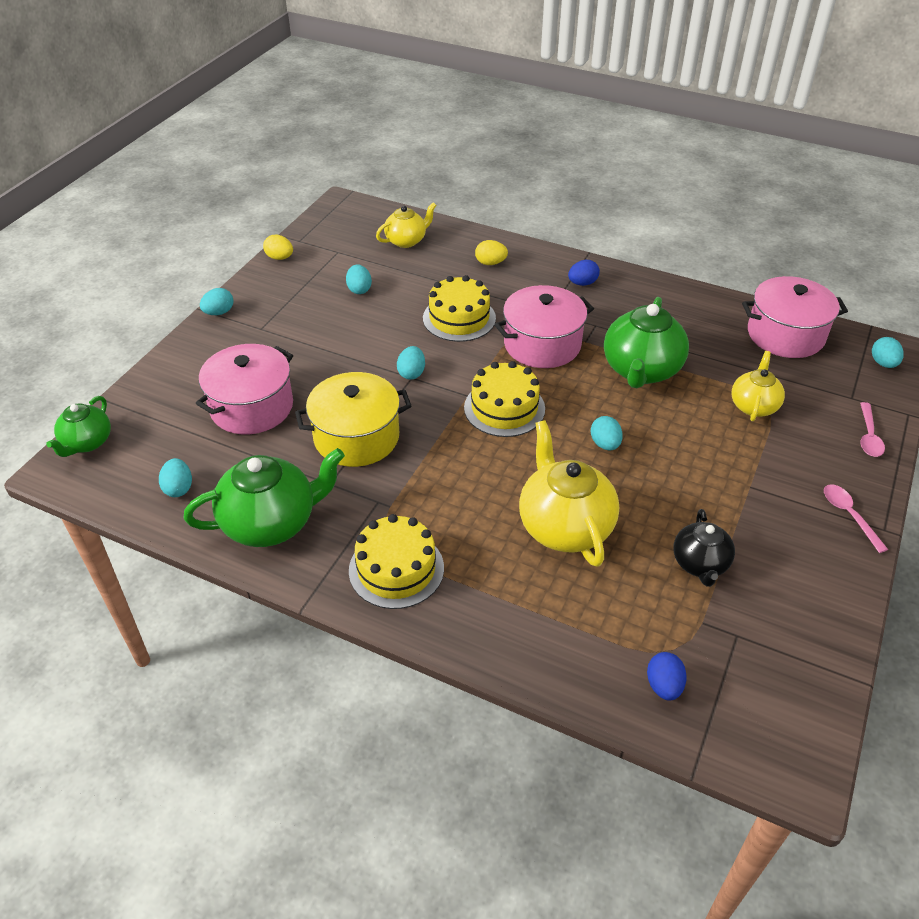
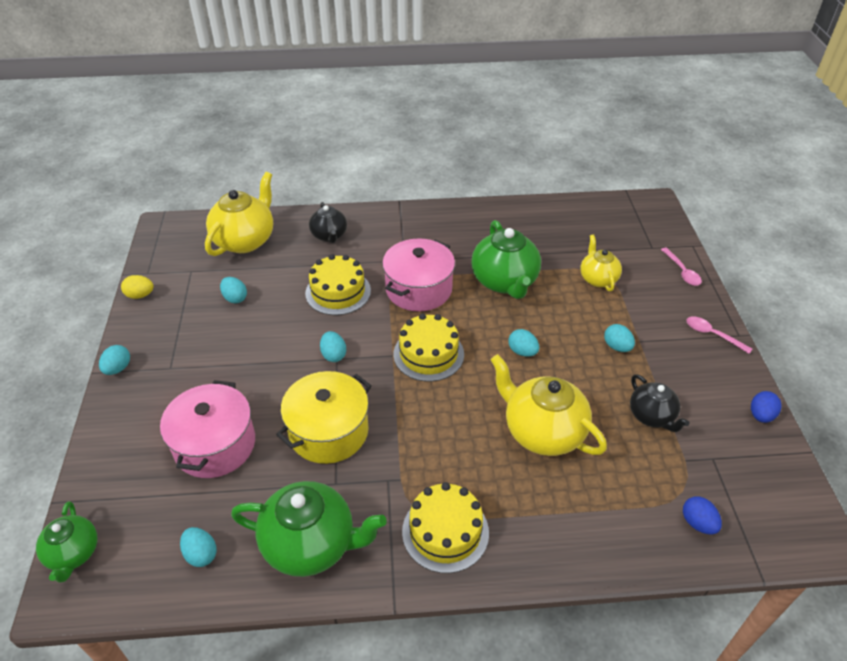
camera: 30 degrees left, 0 degrees up
(271, 523) = (311, 544): green teapot -> green teapot turned 60 degrees clockwise
(406, 241) = (245, 240): yellow teapot -> yellow teapot, size x1.69
(490, 263) = (329, 235): yellow egg -> black teapot
(582, 283) = (412, 227): blue egg -> blue egg (761, 415)
(785, 335) = (579, 217): pink pot -> none
(883, 363) = (652, 215): turquoise egg -> turquoise egg (617, 347)

